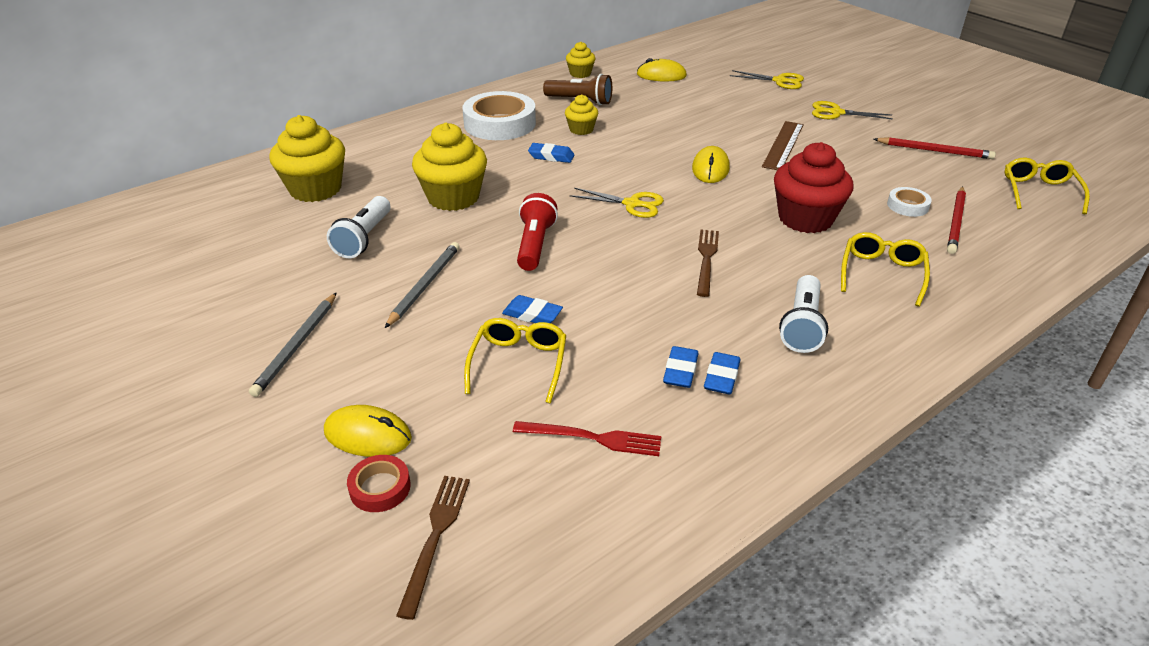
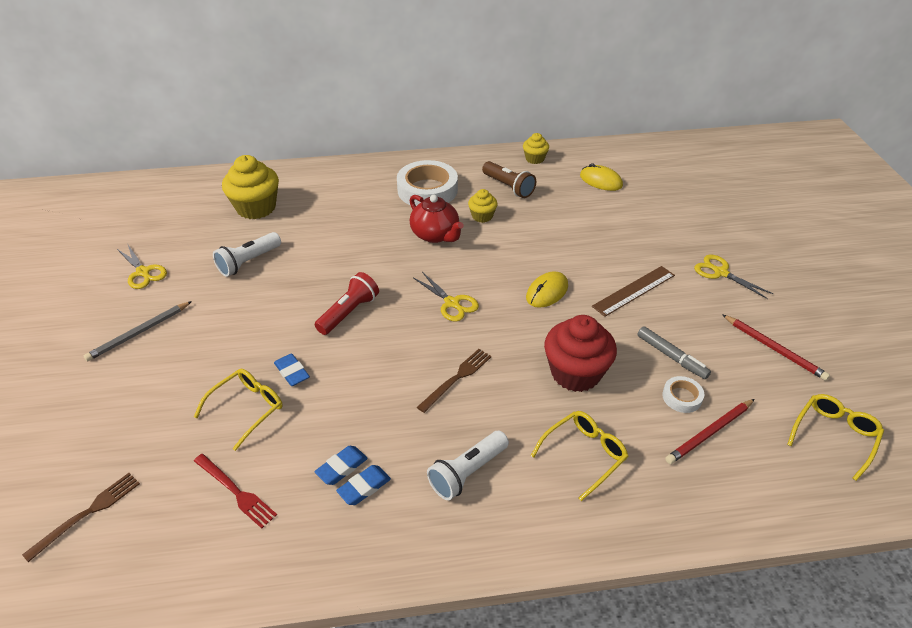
camera: 30 degrees right, 5 degrees up
(368, 435) = (118, 419): yellow mouse -> none
(380, 487) = (91, 461): red tape -> none
(424, 285) = (249, 317): grey pencil -> none
(453, 197) = (334, 248): yellow cupcake -> none
(551, 156) = (435, 235): blue eraser -> red teapot
(779, 81) = (702, 220): yellow scissors -> yellow scissors (143, 272)
(867, 181) = (671, 357): none -> grey marker

